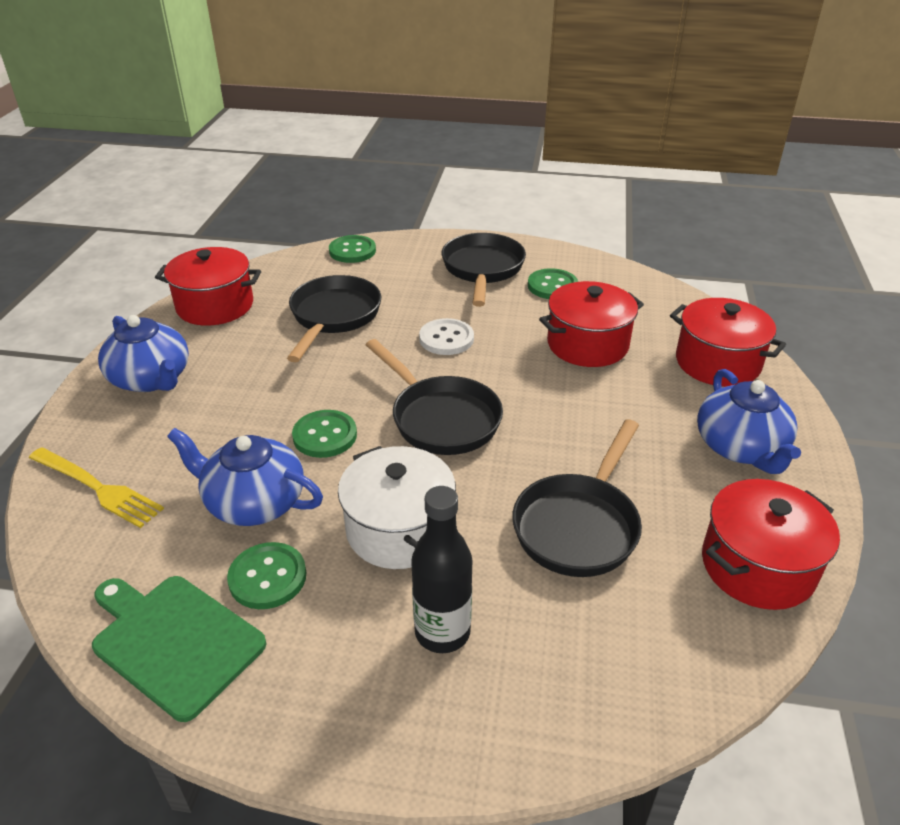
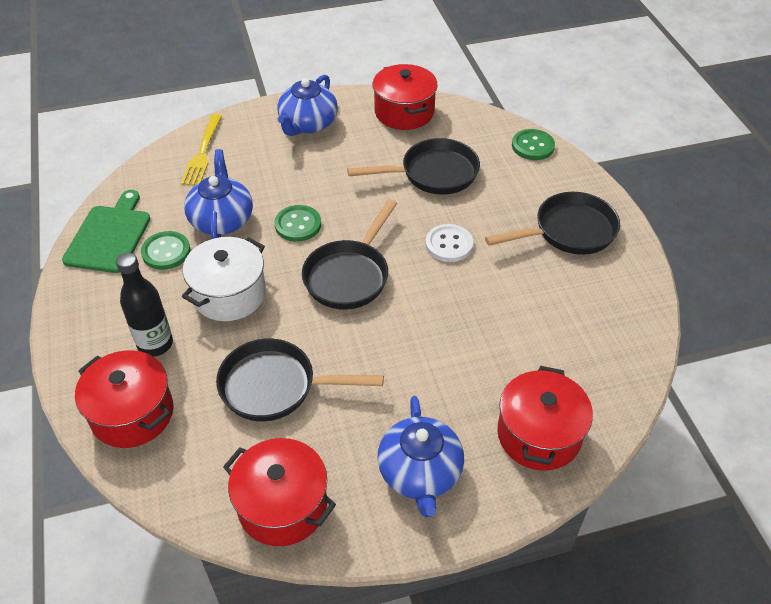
camera: 65 degrees right, 10 degrees up
(552, 286) = (579, 285): green button -> none
(587, 344) = (503, 334): red pot -> red pot (132, 413)
(741, 448) = (420, 473): blue teapot -> blue teapot turned 60 degrees counterclockwise

